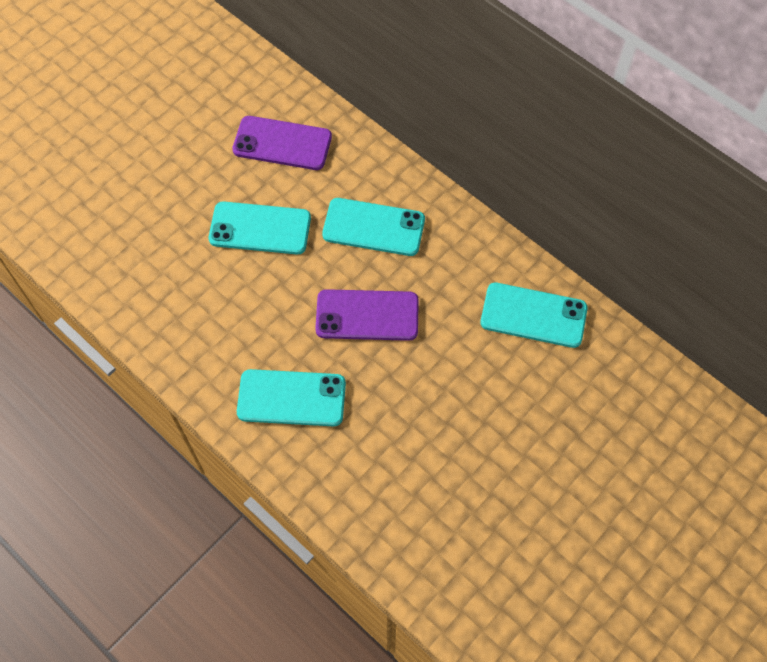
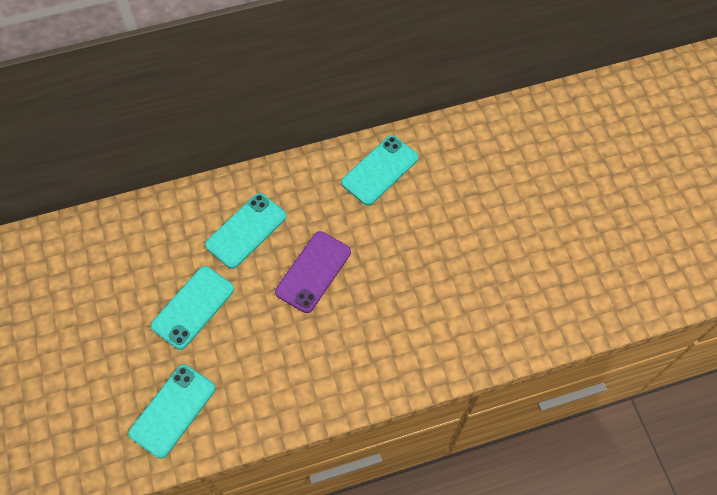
camera: 60 degrees left, 0 degrees up
(282, 143) = (130, 255): purple phone -> none
(291, 398) = (346, 355): turquoise phone -> turquoise phone (173, 410)

